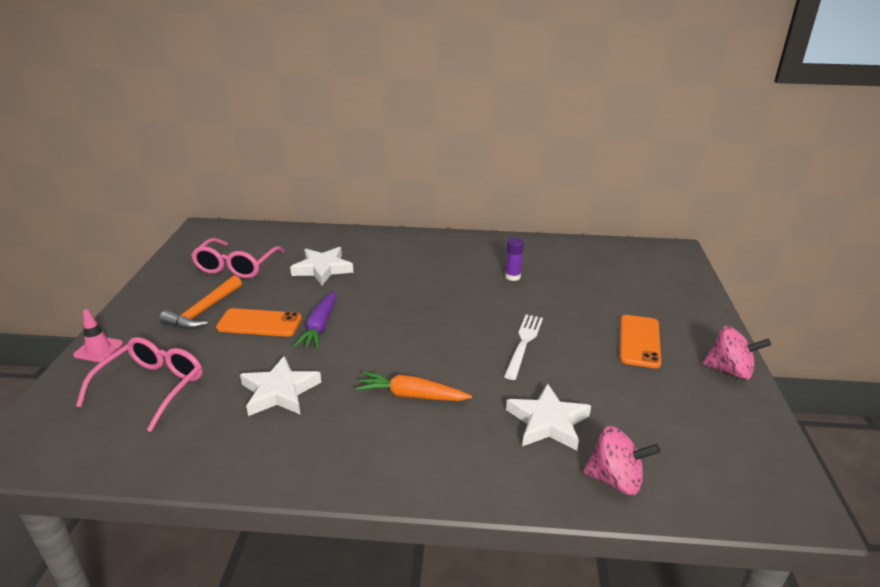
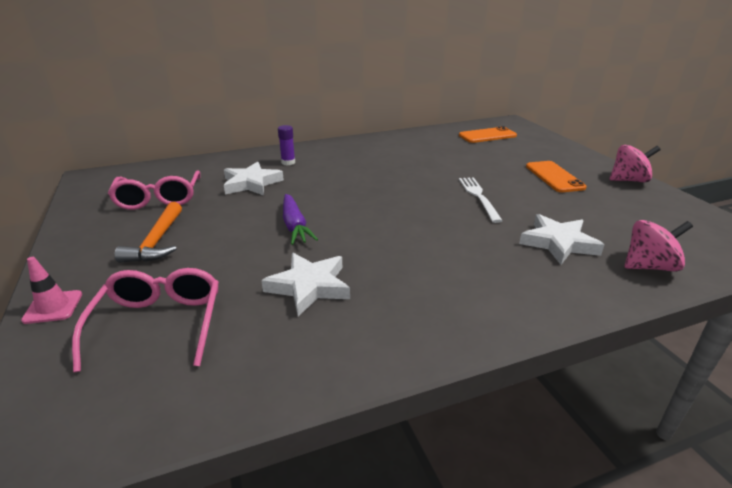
camera: 25 degrees left, 0 degrees up
(259, 323) = (230, 237): orange phone -> orange phone (487, 135)
(412, 395) = (434, 255): orange carrot -> none
(512, 277) = (420, 157): purple glue stick -> purple glue stick (288, 162)

